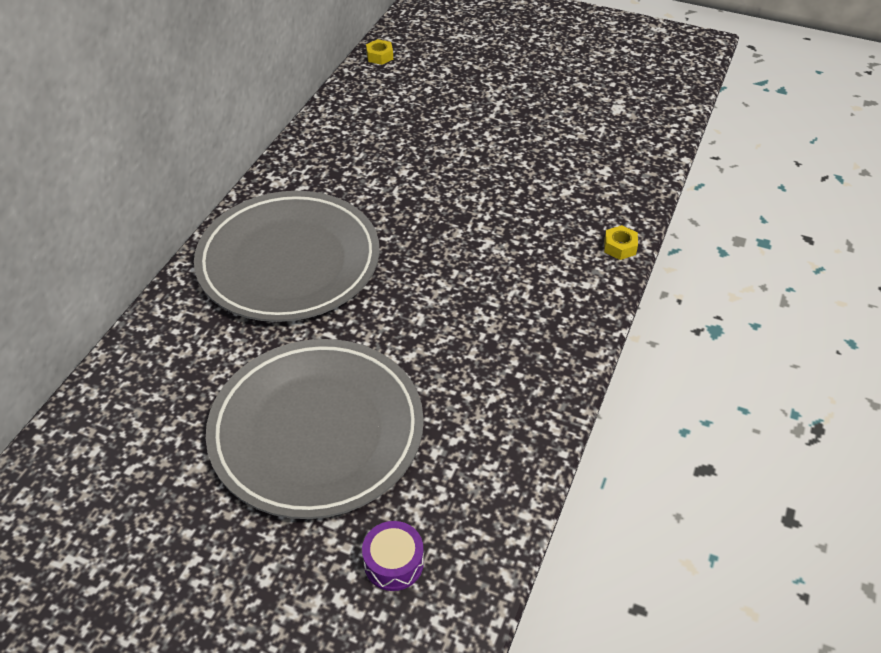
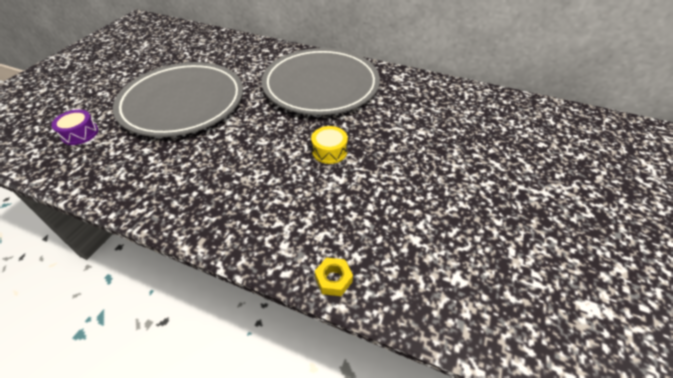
camera: 90 degrees right, 0 degrees up
(380, 56) = (574, 115): yellow nut -> none
(439, 251) = (329, 151): none -> yellow drum

